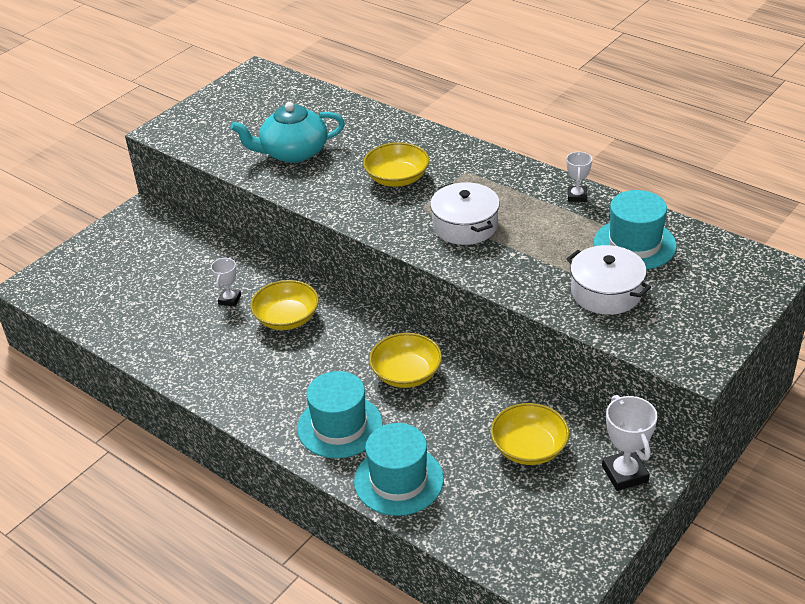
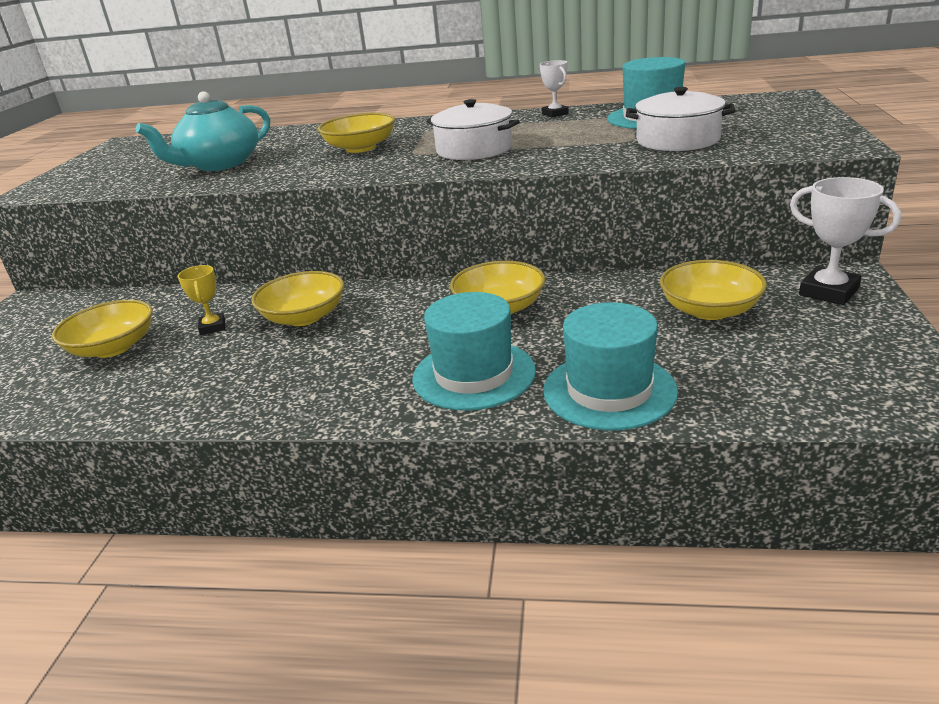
camera: 30 degrees left, 10 degrees down
(166, 290) = (113, 347): none -> yellow bowl
(229, 299) = (212, 327): white trophy -> yellow trophy

